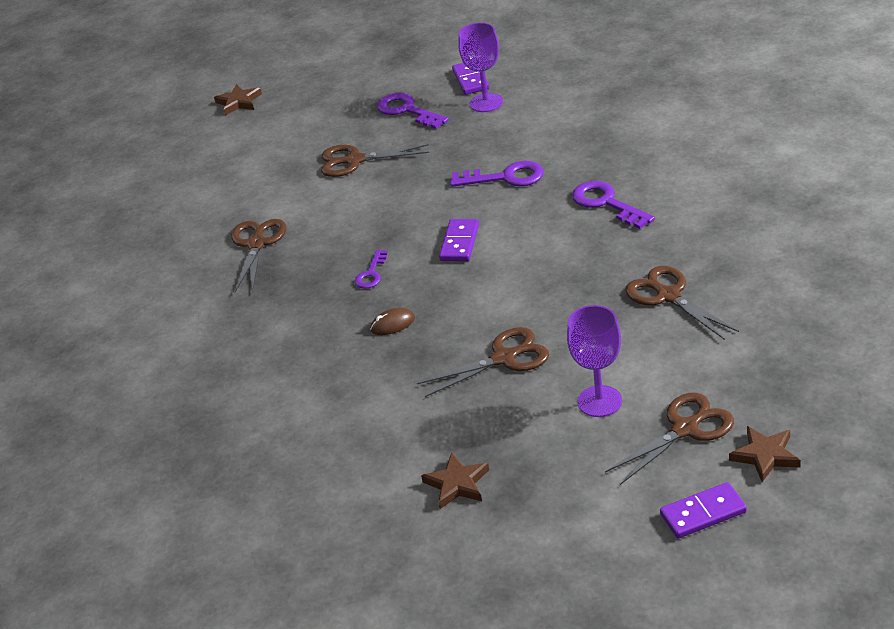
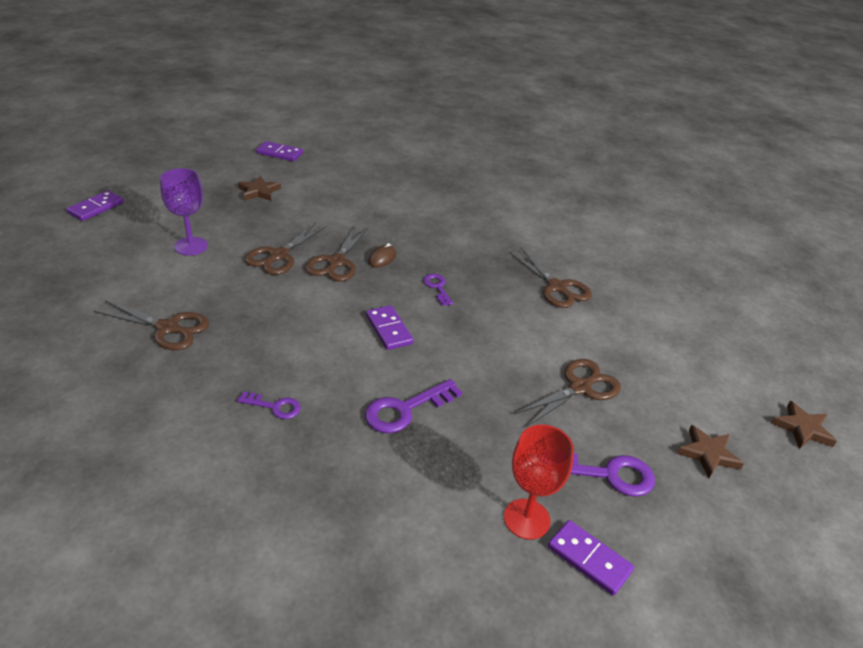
camera: 135 degrees right, 0 degrees up
(365, 575) = (279, 153): none -> purple domino
(486, 103) = (526, 519): purple goblet -> red goblet
(606, 203) = (275, 406): purple key -> purple key, size x0.60
(685, 429) = (121, 244): brown scissors -> brown scissors (336, 262)
(765, 455) = (58, 241): brown star -> brown star (708, 454)

